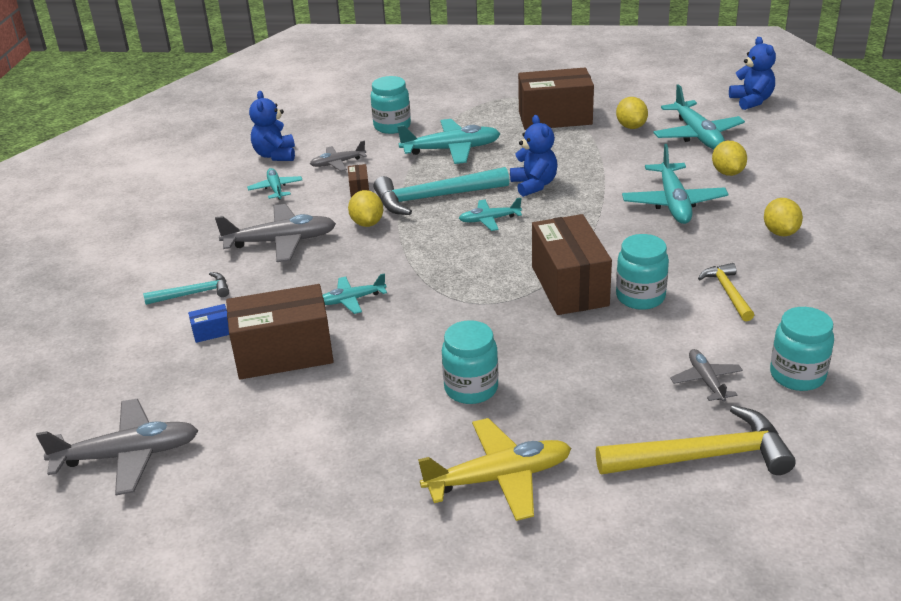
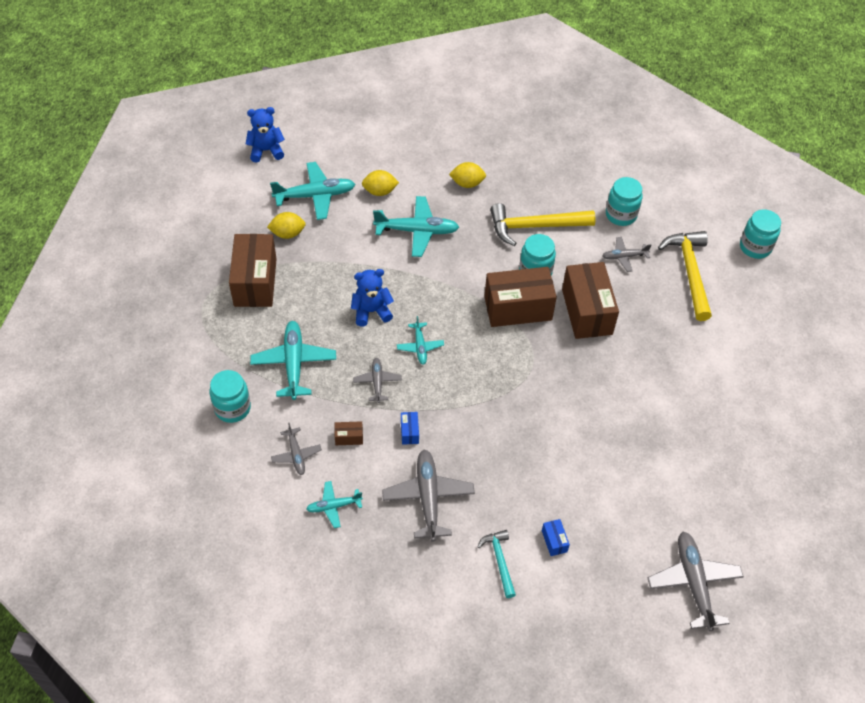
camera: 90 degrees left, 20 degrees up
(275, 155) = (265, 510): blue teddy bear -> none
(284, 354) = (585, 489): brown box -> brown box (586, 311)
(351, 300) = (520, 444): turquoise plane -> none
(367, 223) = (409, 432): yellow lemon -> blue box
(434, 198) = (377, 382): turquoise hammer -> grey plane
(471, 388) = (628, 376): turquoise jar -> turquoise jar (755, 247)
(499, 478) = (709, 369): yellow plane -> none
(727, 292) = (535, 226): yellow hammer -> yellow hammer, size x1.81

